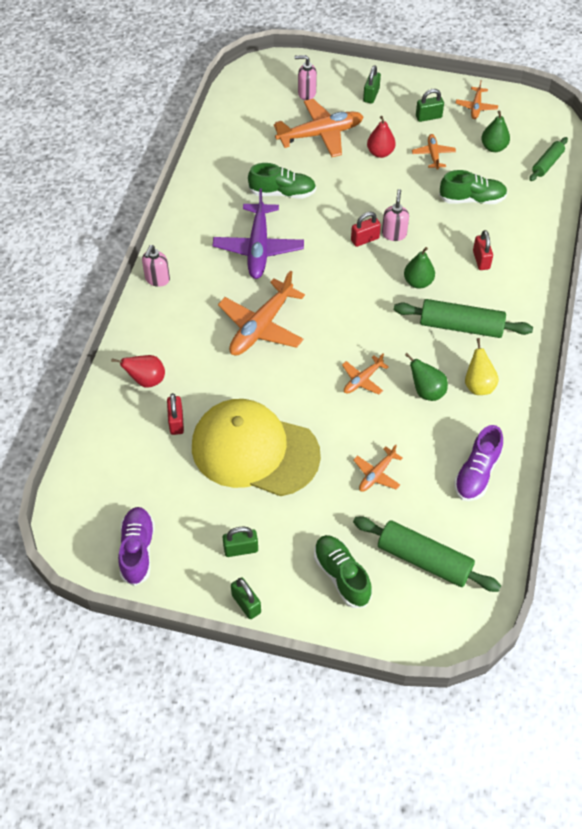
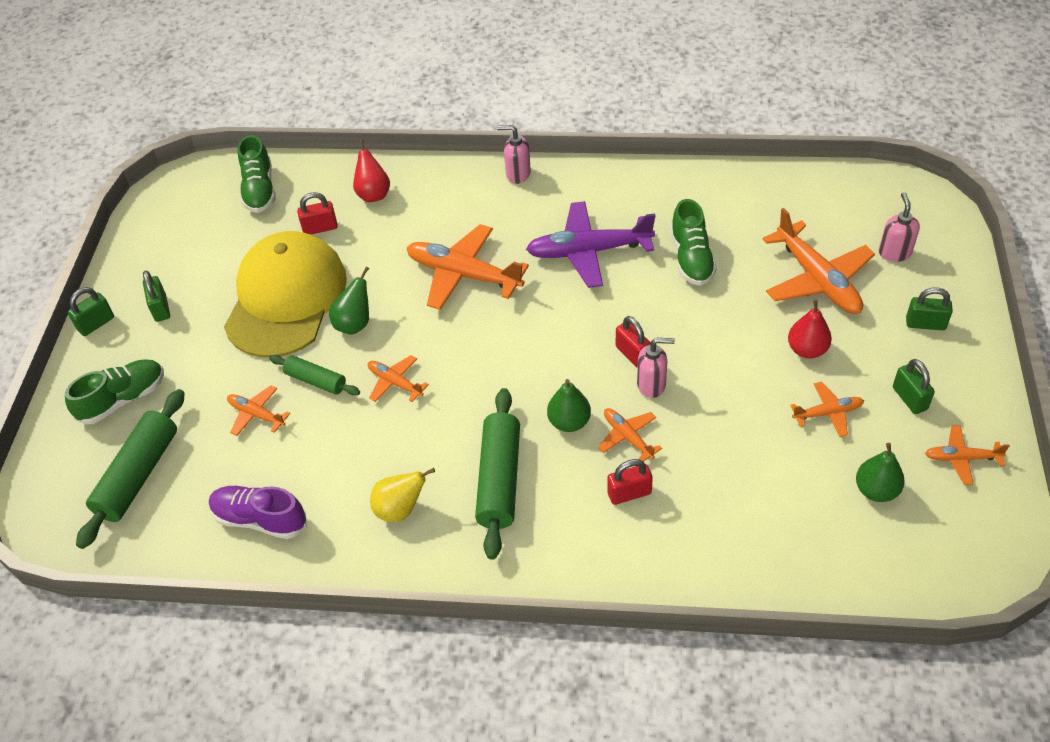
camera: 85 degrees right, 5 degrees down
(137, 550) = (163, 230): purple shoe -> none
(426, 391) = (384, 451): green pear -> green pear (354, 324)
(436, 253) = (628, 437): none -> orange plane
(472, 199) = (750, 471): green shoe -> green shoe (259, 190)
(547, 164) = (868, 570): green rolling pin -> green rolling pin (316, 381)

